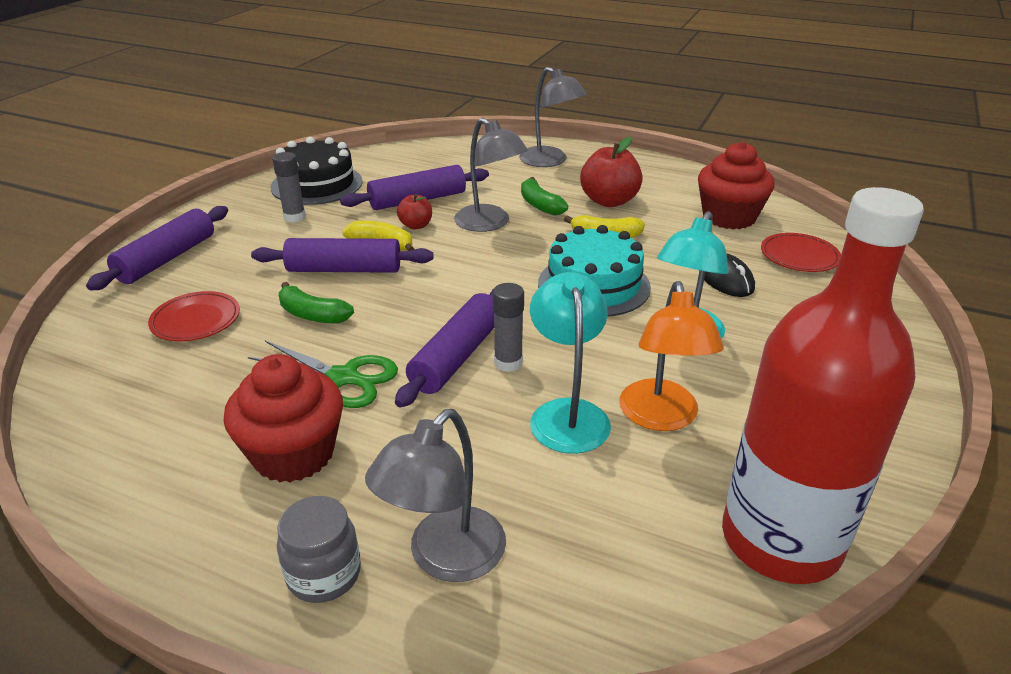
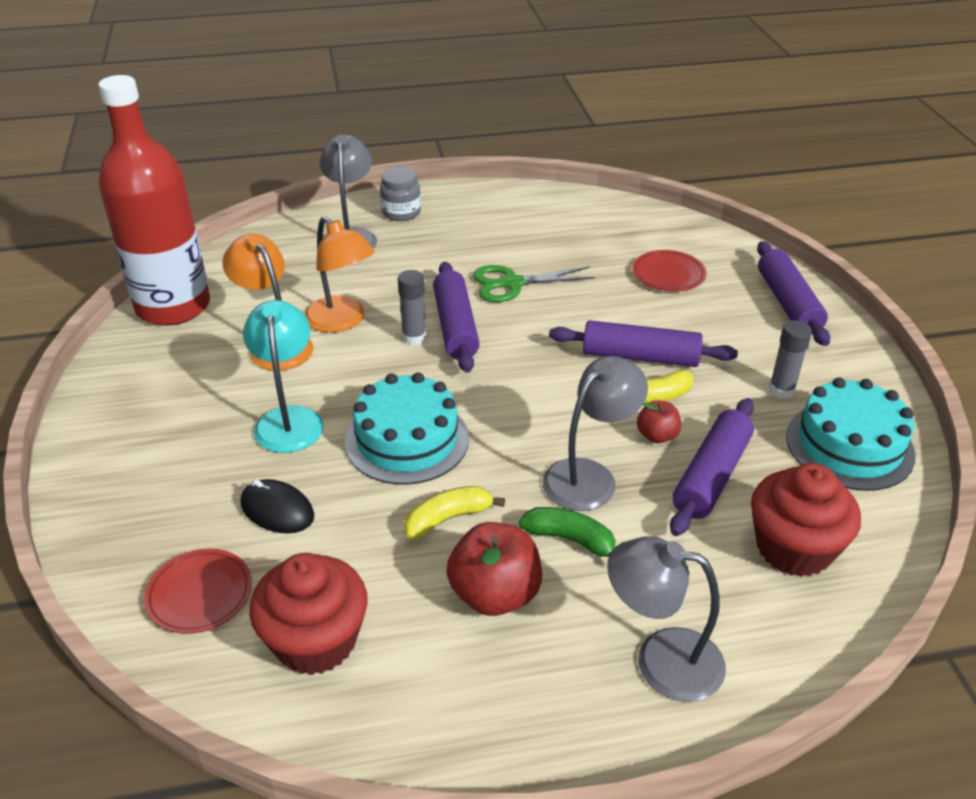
camera: 145 degrees right, 5 degrees up
(294, 454) = (481, 241): red cupcake -> red cupcake (794, 548)
(312, 315) = (599, 311): green banana -> none
(317, 184) = (849, 445): black cake -> turquoise cake
(344, 269) = (640, 356): purple rolling pin -> purple rolling pin turned 45 degrees clockwise
(489, 224) = (589, 476): grey lamp -> grey lamp turned 120 degrees clockwise
(567, 413) = (342, 321): turquoise lamp -> orange lamp

